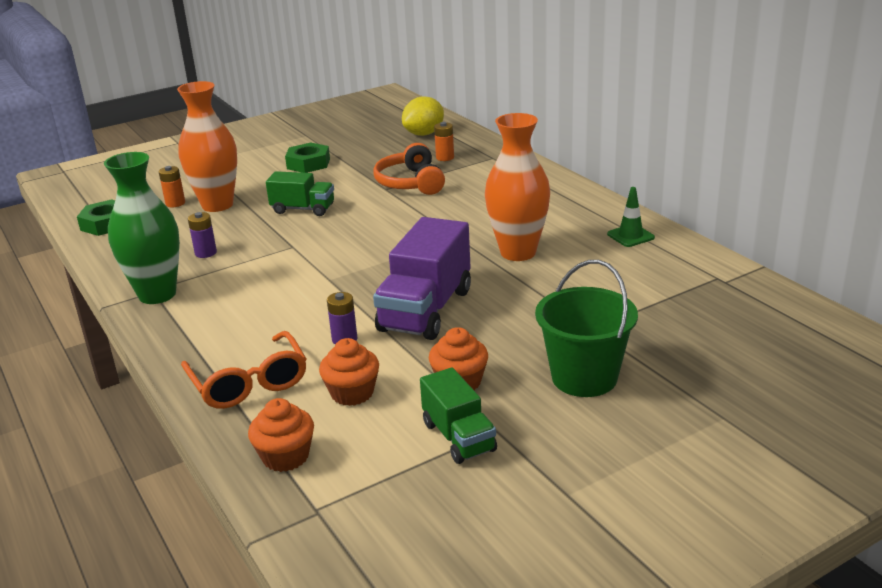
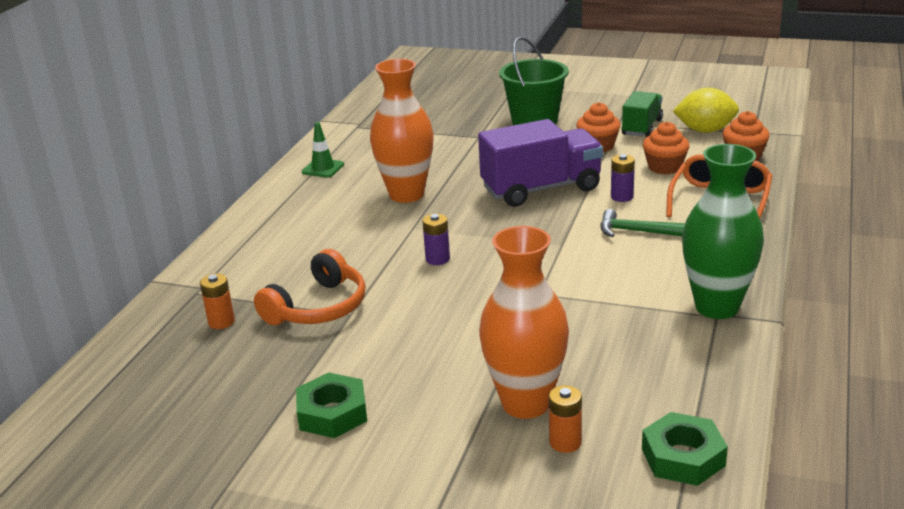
camera: 130 degrees left, 0 degrees up
(205, 253) = (622, 333): purple battery -> purple battery (437, 259)
(287, 316) = (635, 231): none -> green hammer
(303, 209) = (459, 336): green truck -> none
(424, 134) = (144, 378): yellow lemon -> yellow lemon (705, 131)

